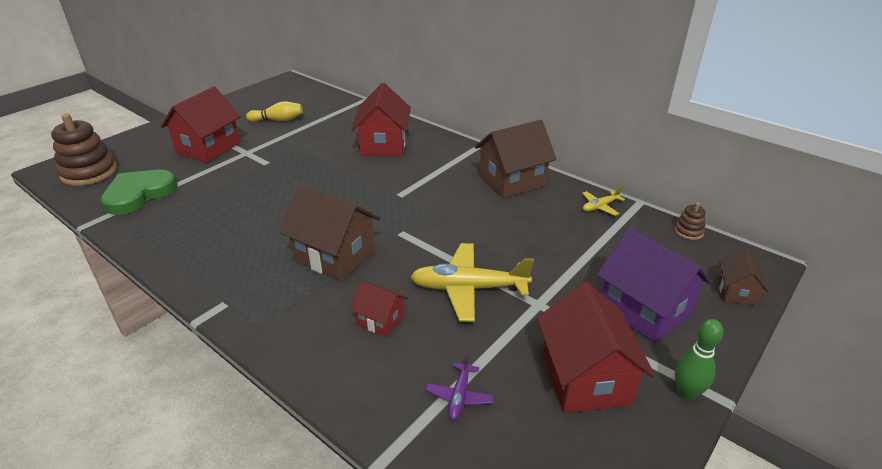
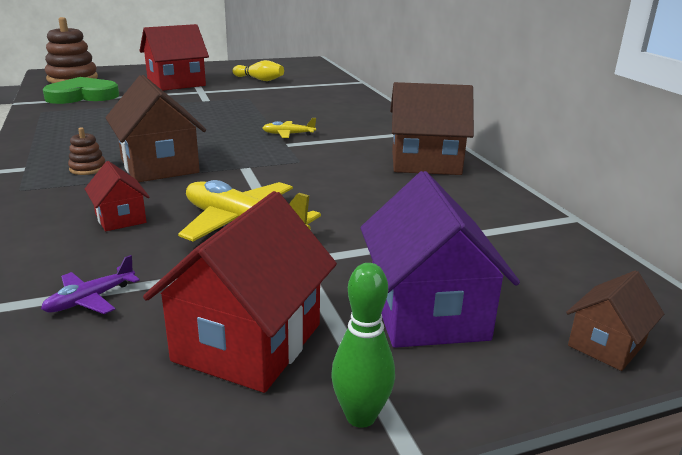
camera: 30 degrees right, 10 degrees down
(383, 145) = (328, 111): red house -> none
(600, 207) = (507, 208): yellow plane -> yellow plane (288, 134)
(688, 231) = (611, 263): brown stacking toy -> brown stacking toy (88, 168)

